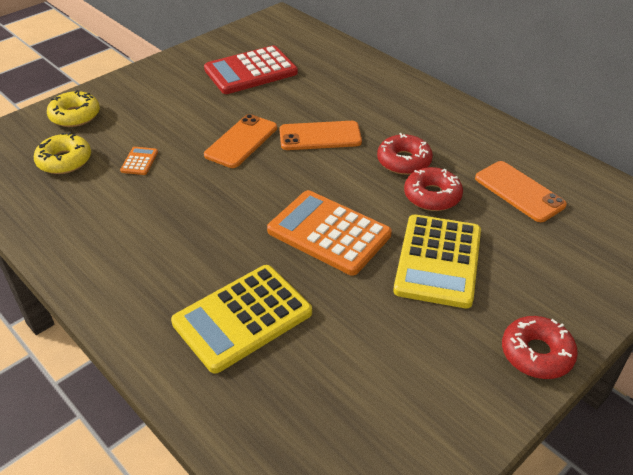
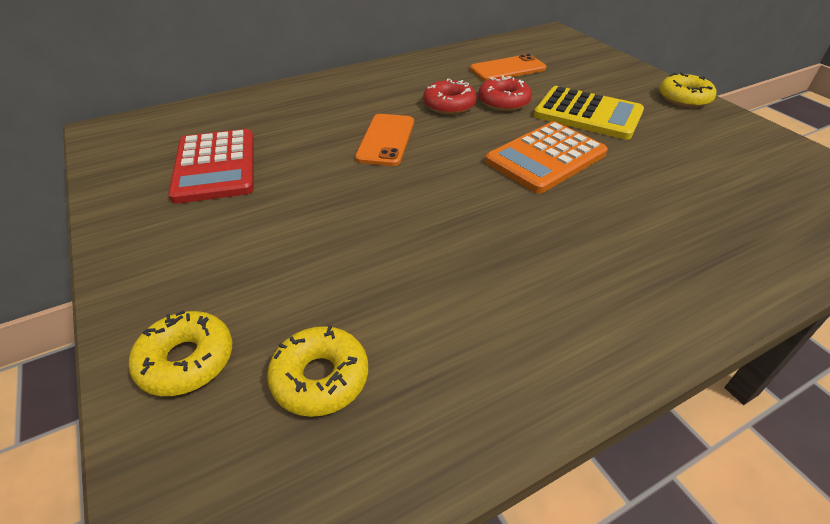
camera: 75 degrees left, 0 degrees up
(139, 161) = (366, 284): orange calculator -> none
(241, 141) = (366, 191): orange phone -> none
(242, 318) = (670, 224): yellow calculator -> none
(536, 354) = (684, 98): red donut -> yellow donut

